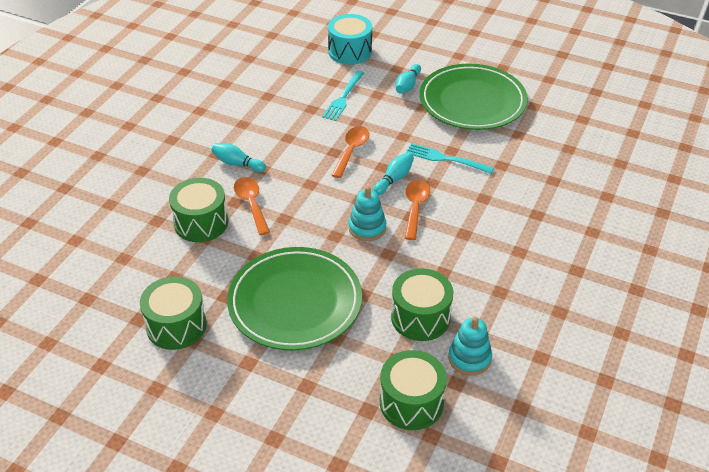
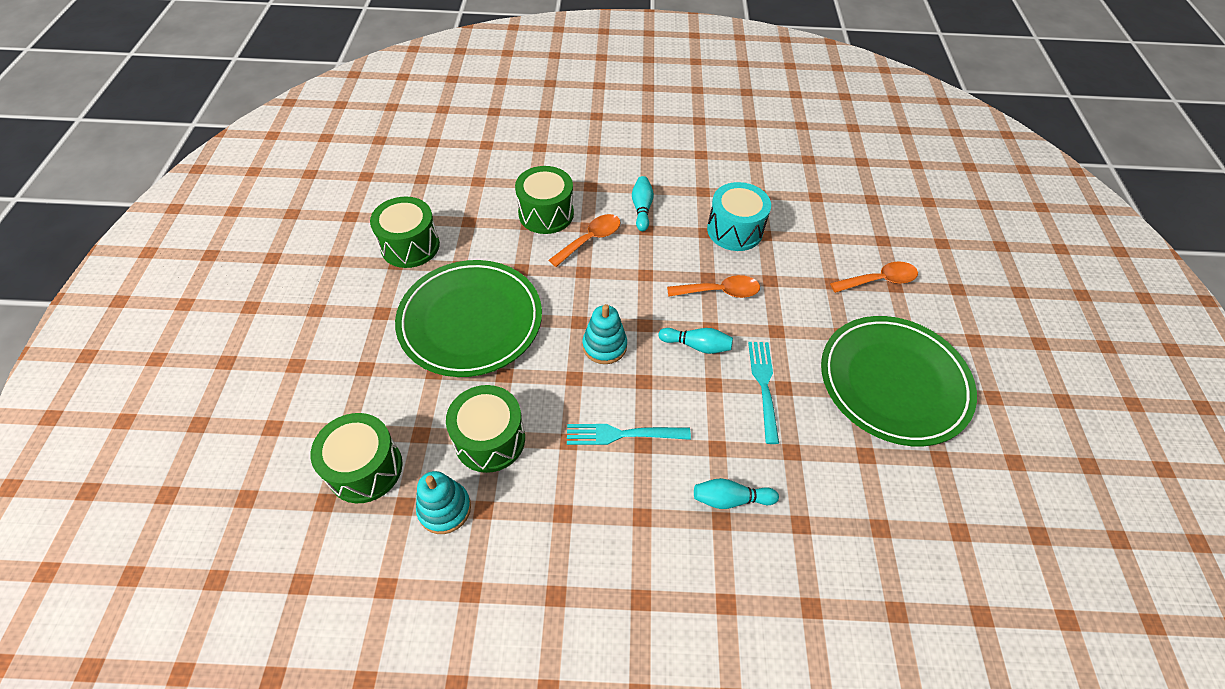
camera: 65 degrees right, 10 degrees up
(343, 97) = (804, 255): turquoise fork -> turquoise fork (622, 434)
(350, 51) = (889, 233): turquoise drum -> turquoise drum (734, 230)
(407, 85) = (872, 306): turquoise bowling pin -> turquoise bowling pin (730, 499)
(415, 207) = (661, 381): orange spoon -> orange spoon (879, 280)

